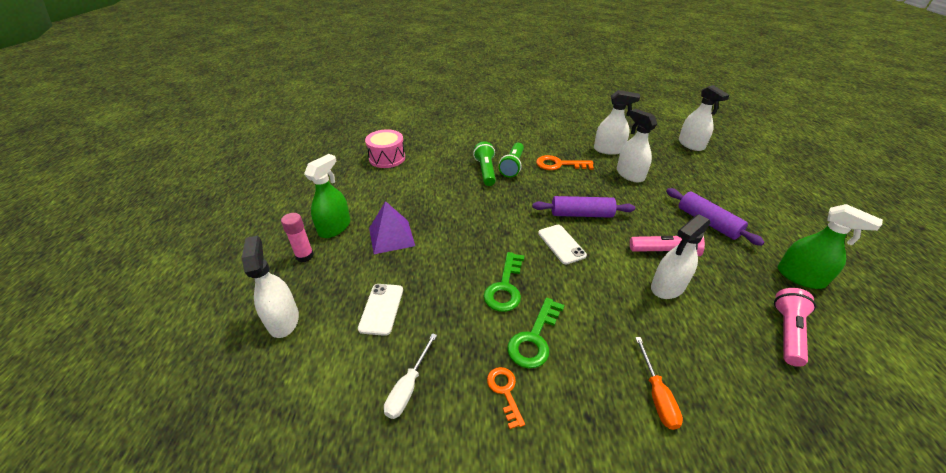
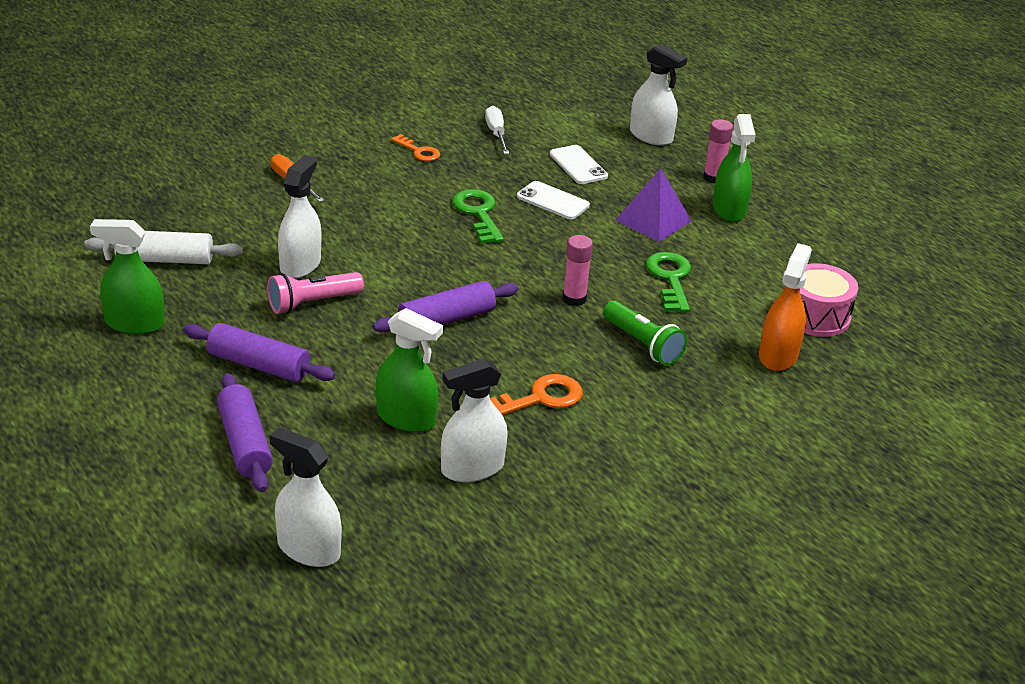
camera: 145 degrees right, 5 degrees down
(430, 149) = (778, 356): none -> orange spray bottle
(497, 203) = (574, 299): none -> pink glue stick
(512, 166) = (611, 368): green flashlight -> none
(534, 338) = (418, 186): green key -> green key (670, 279)
(561, 244) = (448, 273): white phone -> white phone (553, 201)
(630, 175) = (406, 418): white spray bottle -> green spray bottle
(718, 187) = (244, 443): none -> purple rolling pin
(787, 332) = (165, 259): pink flashlight -> white rolling pin

